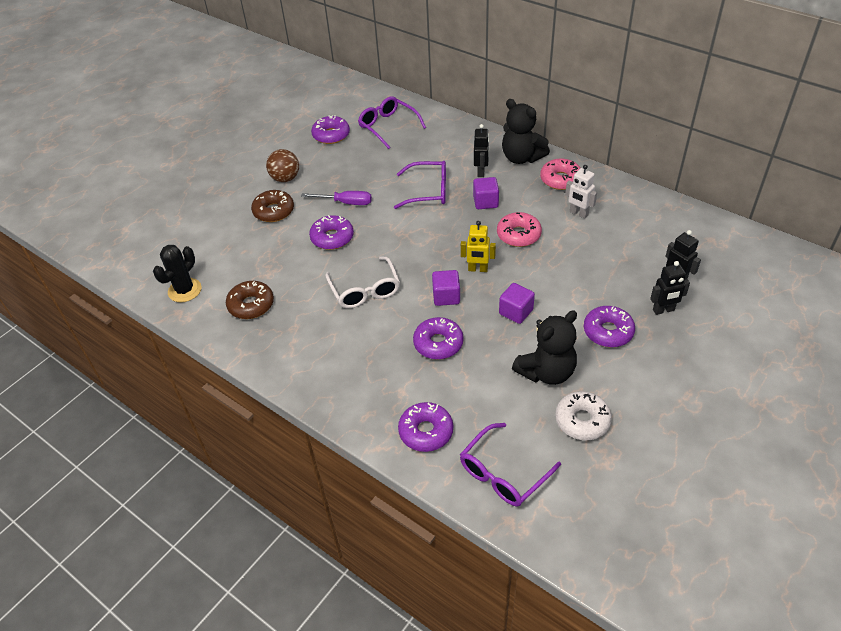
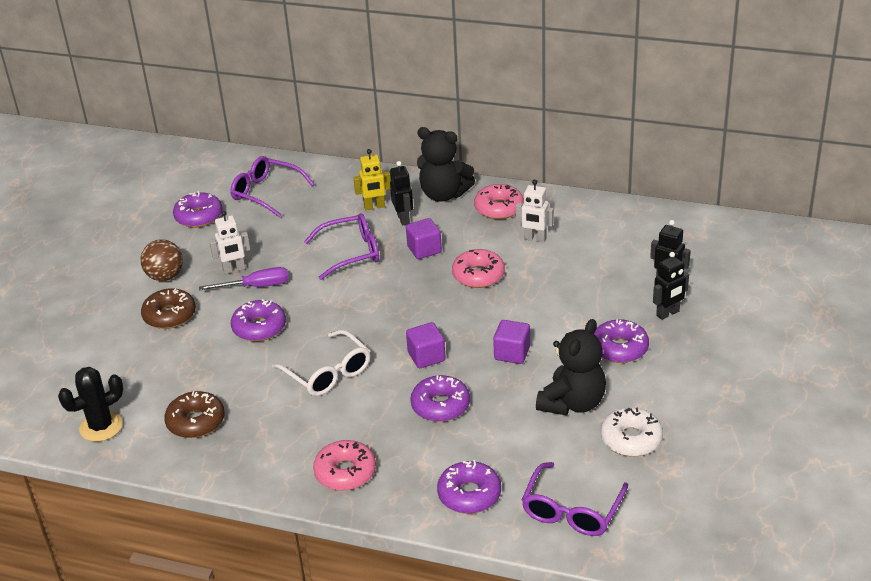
camera: 20 degrees left, 10 degrees down
(185, 290) = (101, 427): black cactus -> black cactus turned 45 degrees clockwise
(336, 185) = (234, 269): none -> white robot
(339, 381) = (345, 472): none -> pink donut
(477, 269) = (449, 321): yellow robot -> yellow robot (374, 207)

